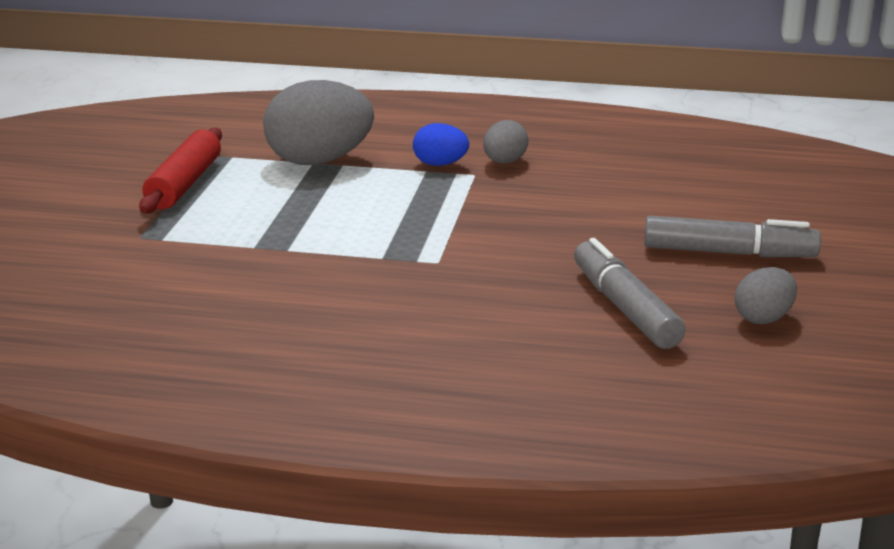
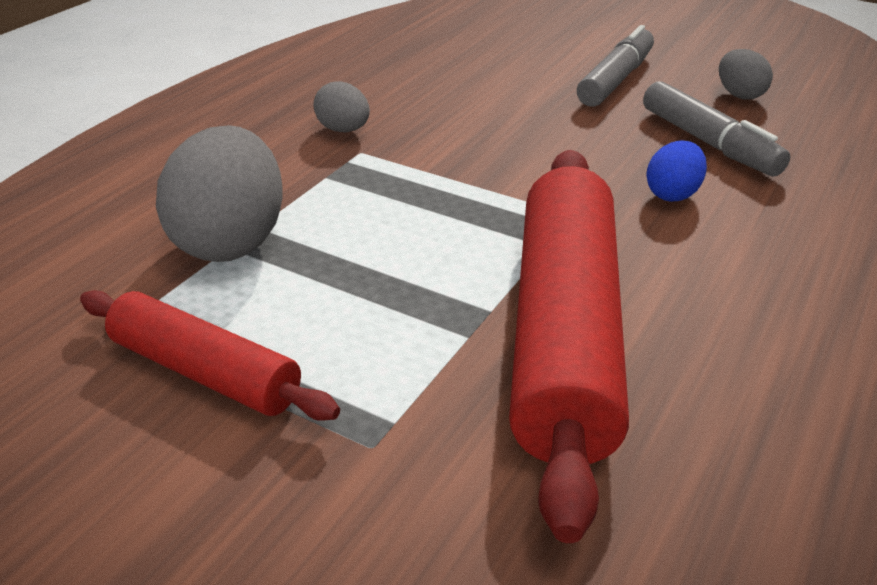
camera: 70 degrees left, 10 degrees up
(271, 276) = (565, 335): none -> red rolling pin
(440, 164) = (317, 165): blue egg -> blue egg (672, 194)
(625, 308) = (708, 143): grey marker -> grey marker turned 120 degrees counterclockwise

